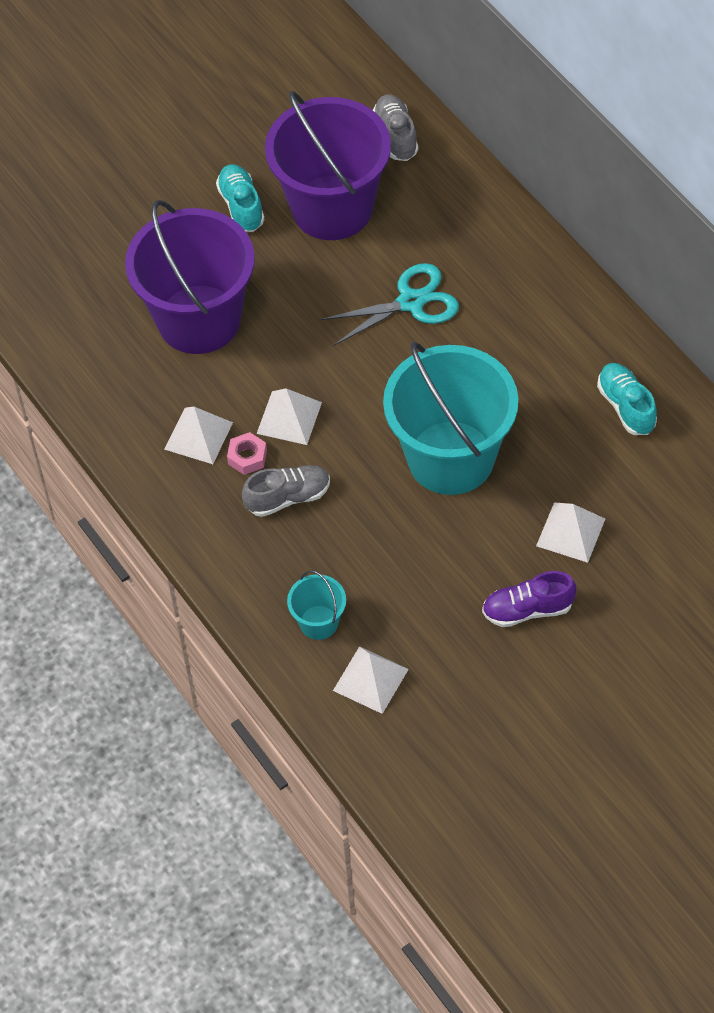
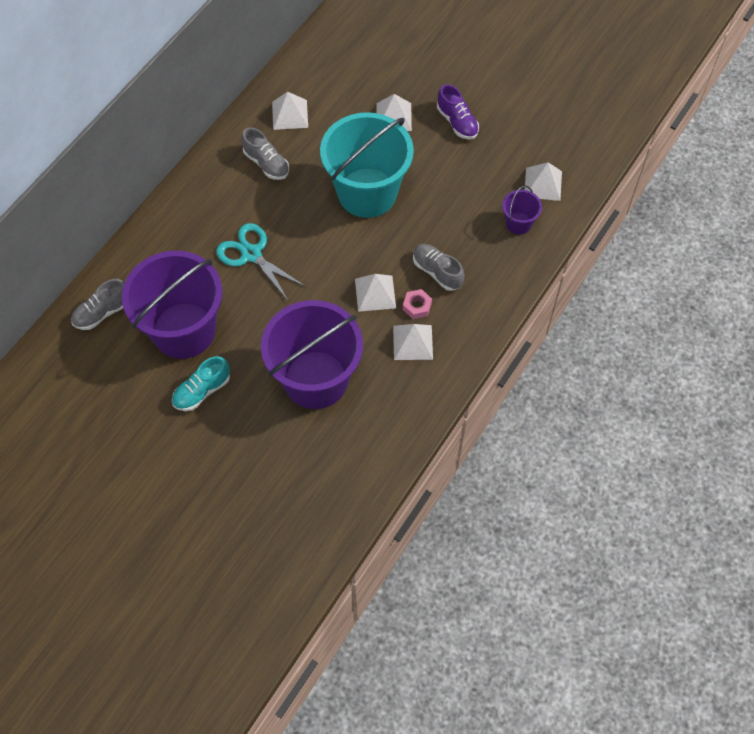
camera: 115 degrees left, 5 degrees up
(319, 622) = (518, 223): turquoise bucket -> purple bucket
(550, 356) = (266, 163): none -> grey shoe
(626, 406) = (290, 114): turquoise shoe -> white pyramid

